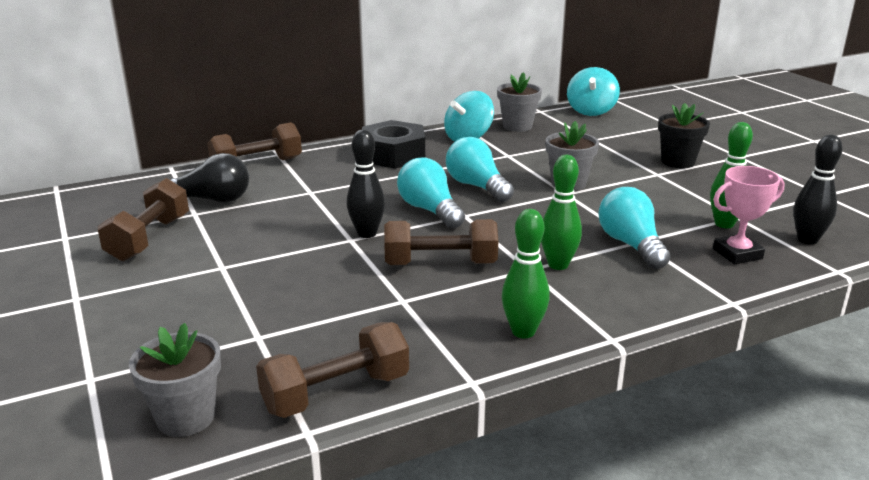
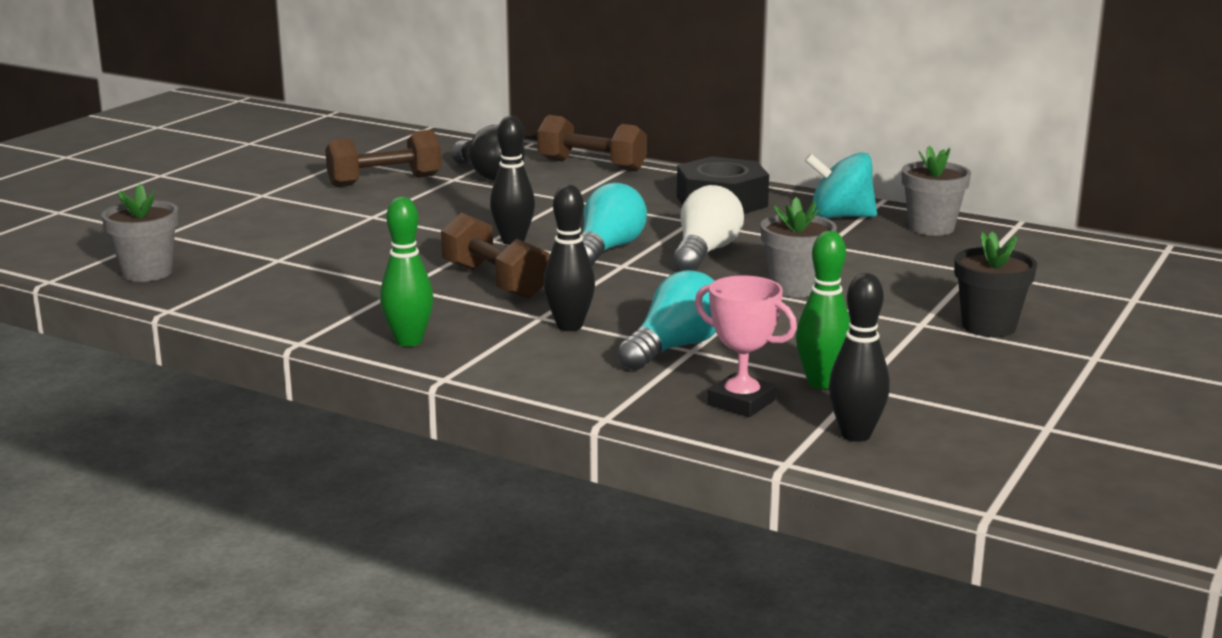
camera: 55 degrees right, 5 degrees down
(336, 393) = (228, 304): brown dumbbell -> none
(477, 186) = (705, 253): turquoise light bulb -> white light bulb
(558, 265) = (569, 326): green bowling pin -> black bowling pin
(591, 111) = (1080, 249): turquoise spinning top -> none

